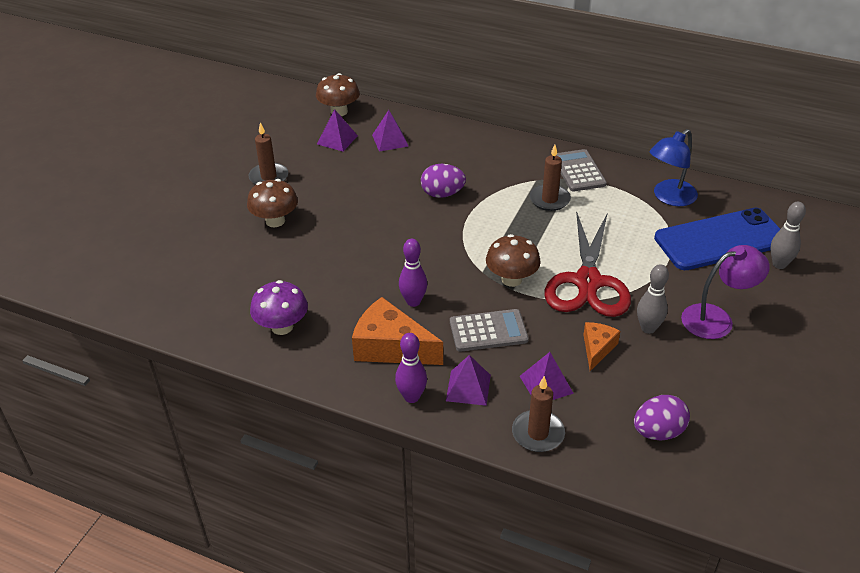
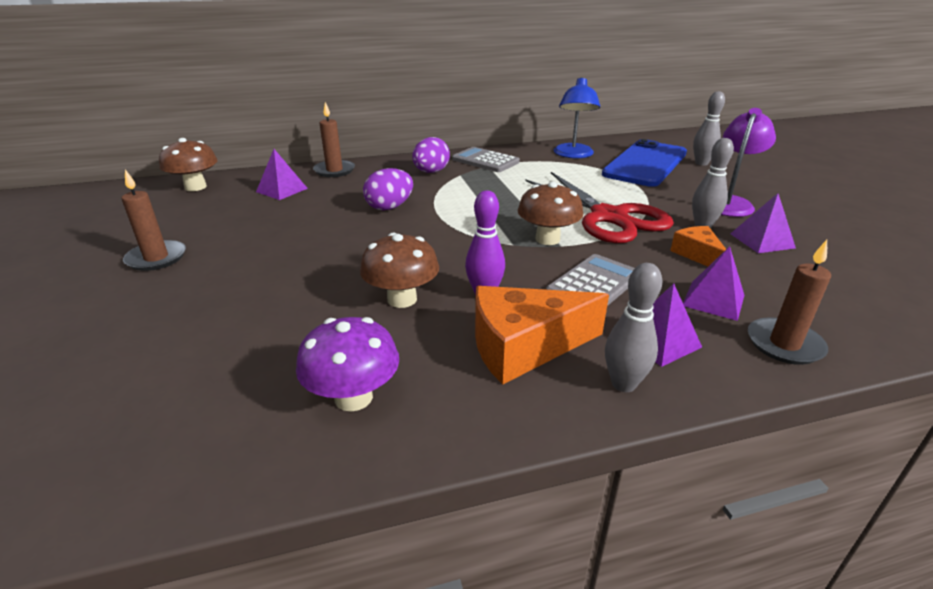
camera: 40 degrees left, 10 degrees down
(275, 221) = (211, 292): brown mushroom -> brown mushroom (402, 299)
(337, 140) = (218, 205): purple pyramid -> purple pyramid (762, 240)
(411, 397) = (623, 384): purple bowling pin -> grey bowling pin
(549, 199) = (491, 181): brown candle -> brown candle (334, 170)
(658, 432) = (848, 288): purple egg -> purple egg (431, 172)

